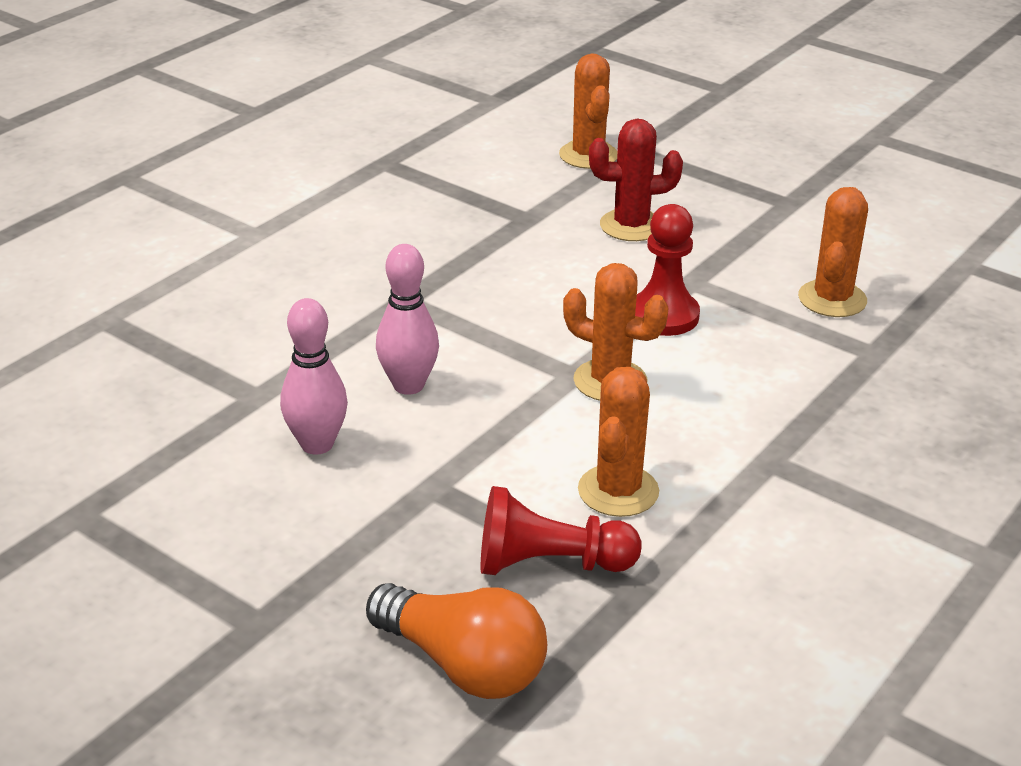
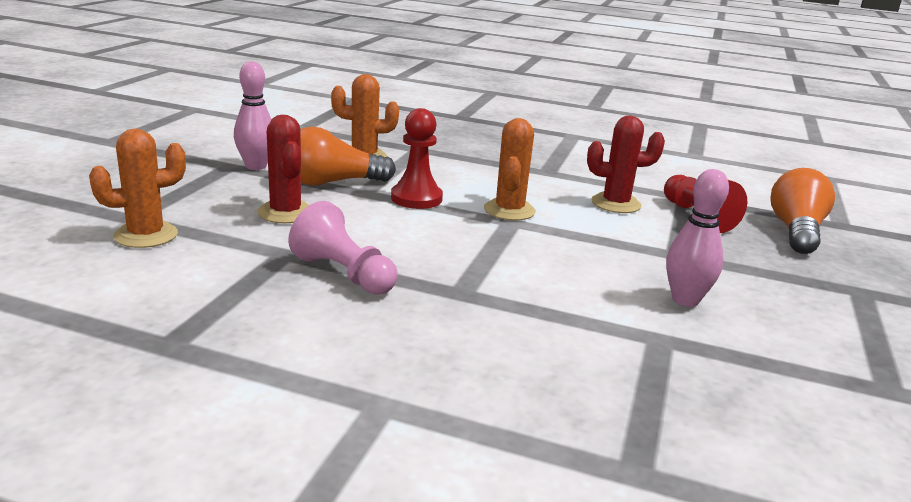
camera: 110 degrees left, 10 degrees down
(408, 385) = (580, 275): pink bowling pin -> pink bowling pin (256, 166)
(469, 243) = (344, 274): none -> pink pawn
(618, 491) = (616, 204): orange cactus -> red cactus
(725, 263) = (332, 182): none -> orange light bulb

